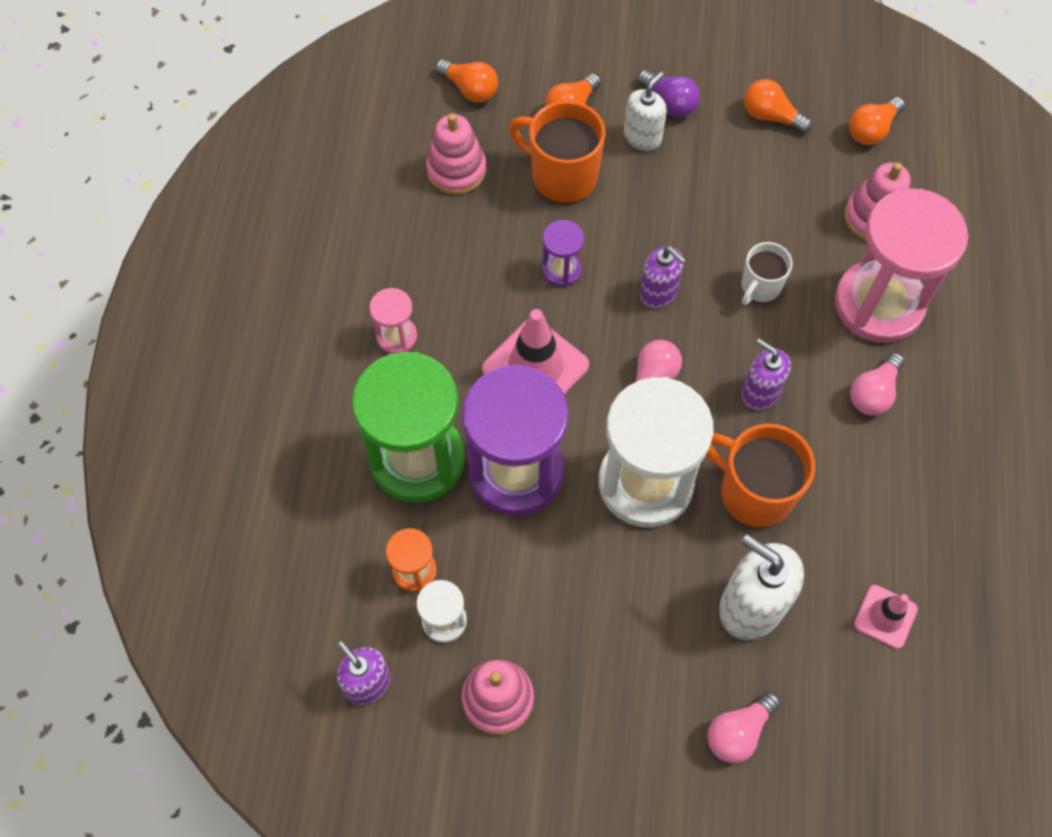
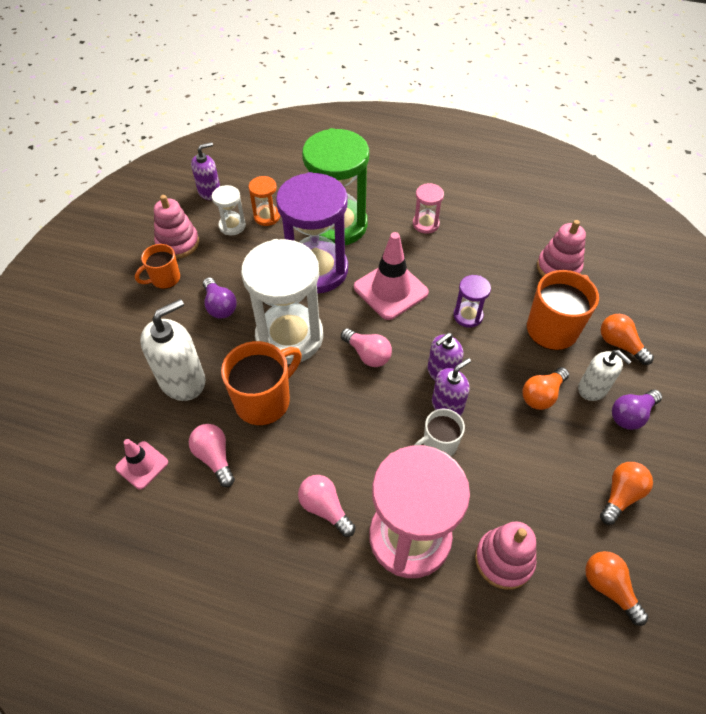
camera: 100 degrees right, 10 degrees down
(470, 89) = (634, 284): orange light bulb -> orange light bulb (542, 395)
(577, 694) = (164, 279): none -> orange mug
(612, 593) = (220, 306): none -> purple light bulb
(738, 732) = (105, 355): pink light bulb -> pink light bulb (214, 457)
(760, 287) = (438, 444): white mug -> white mug turned 75 degrees counterclockwise
(760, 392) = (343, 423): purple soap dispenser -> purple soap dispenser (447, 405)

